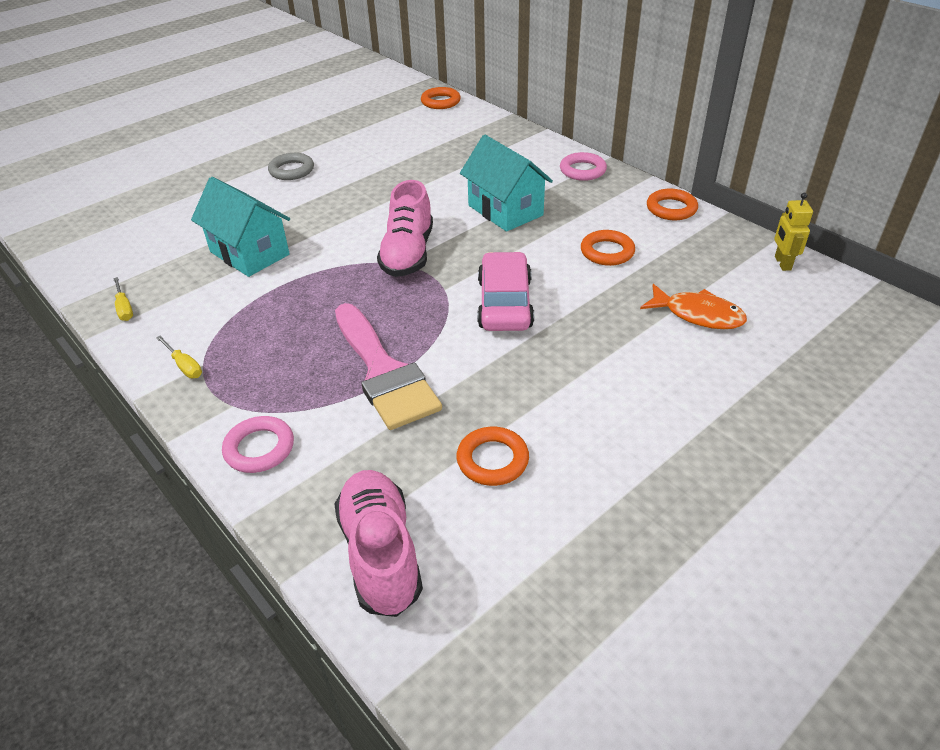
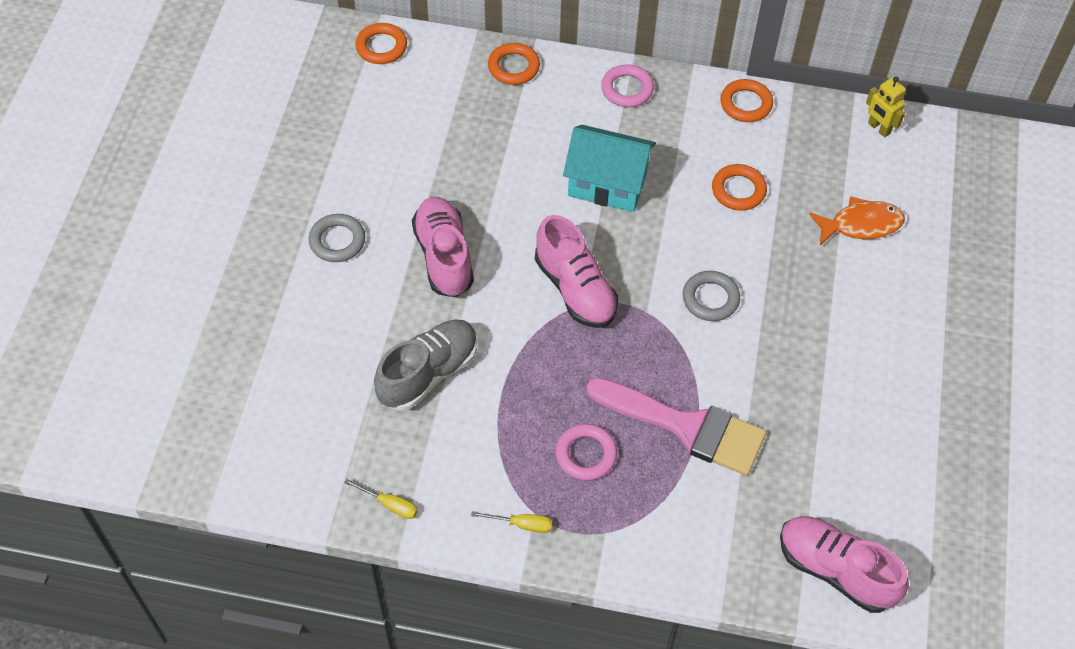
camera: 40 degrees left, 15 degrees up
(250, 253) = (428, 373): turquoise house -> grey shoe
(259, 448) = (670, 553): pink ring -> pink ring (586, 454)
(344, 202) = (444, 256): none -> pink shoe
(492, 460) = (837, 452): orange ring -> orange ring (513, 67)
(505, 303) = (710, 299): pink car -> grey ring

